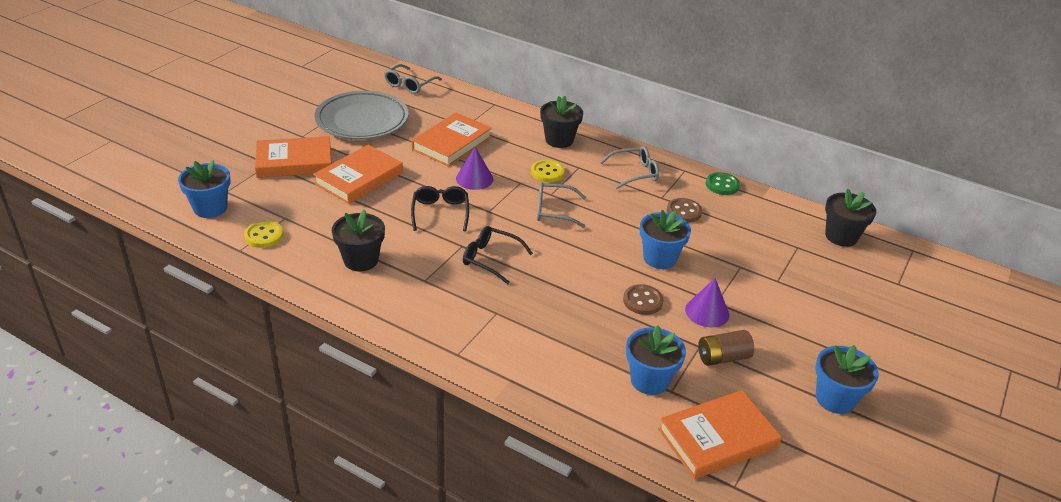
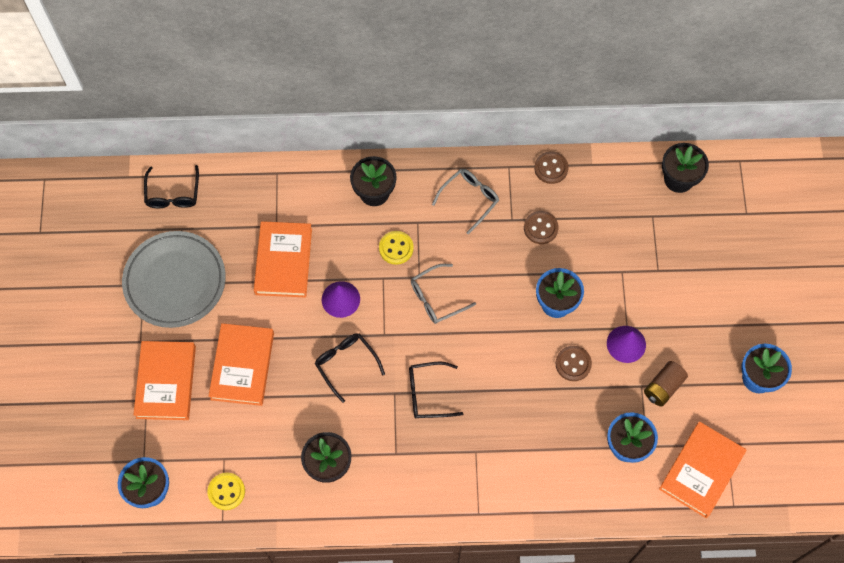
camera: 30 degrees left, 30 degrees up
(294, 161) = (166, 382): orange book -> orange book turned 45 degrees counterclockwise
(409, 85) = (173, 194): grey glasses -> black glasses
(722, 185) = (551, 168): green button -> brown button

